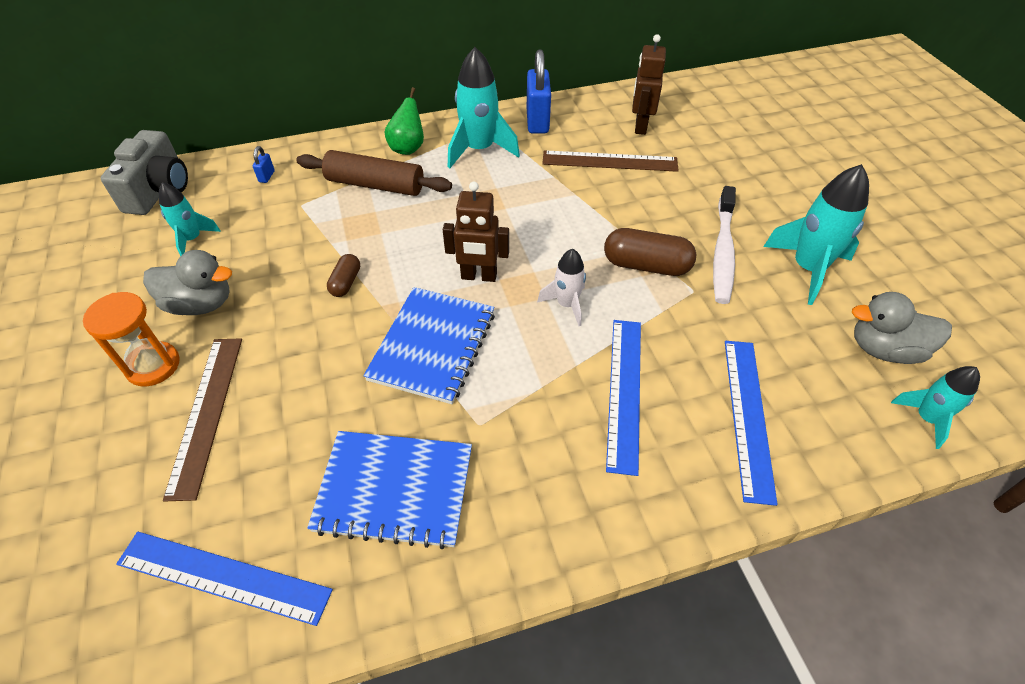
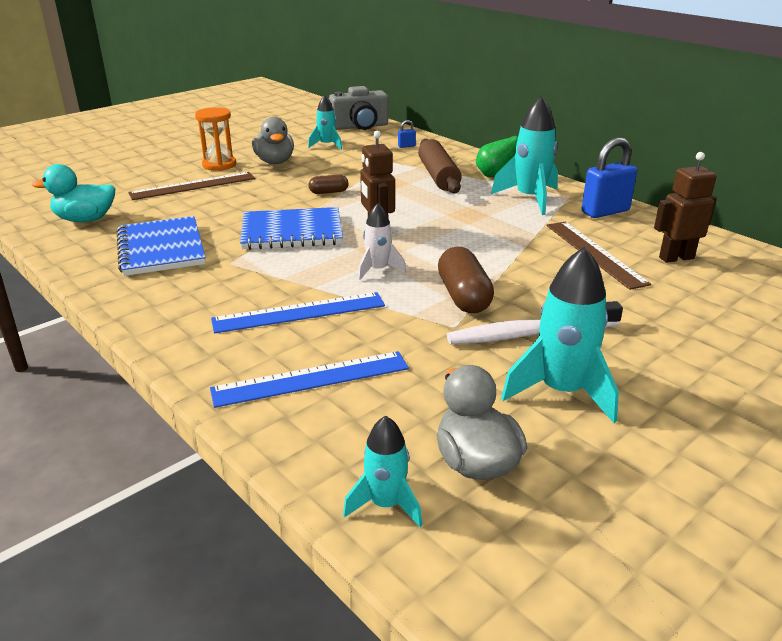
camera: 65 degrees right, 20 degrees down
(224, 576) = (85, 219): blue ruler -> turquoise duck

